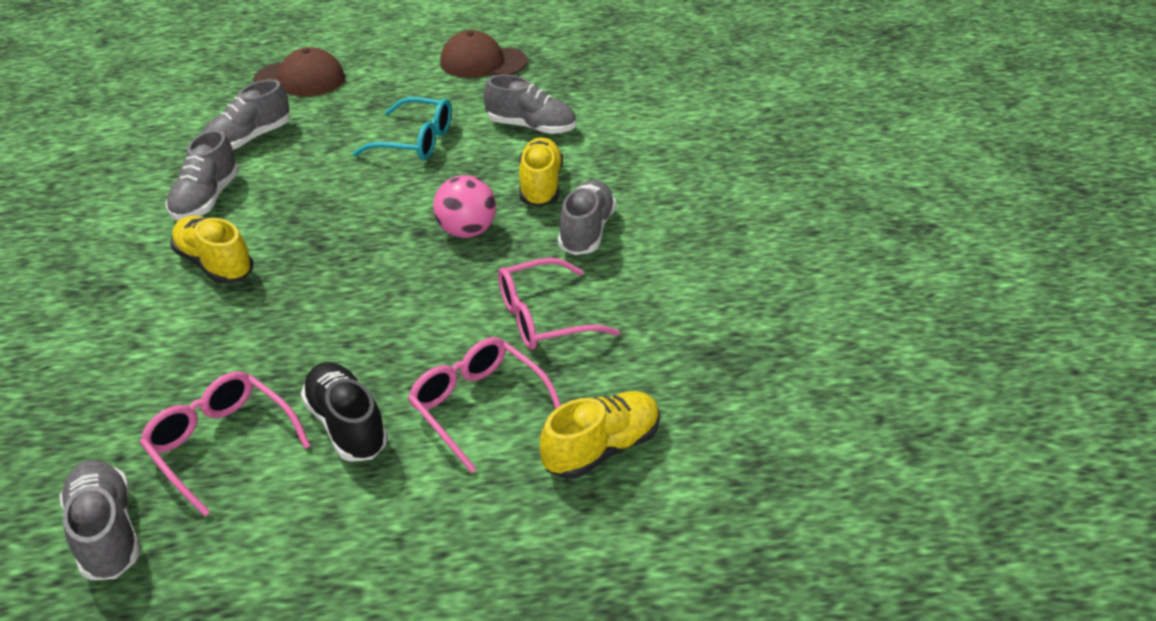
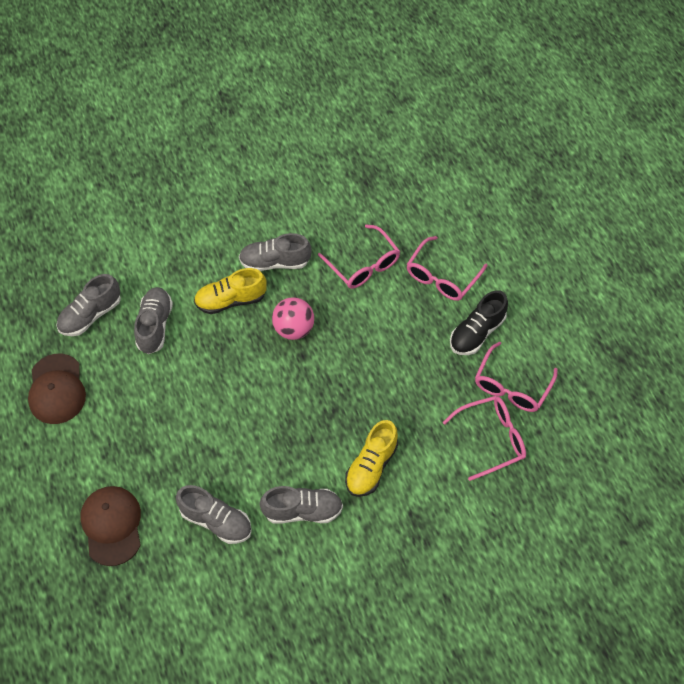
camera: 105 degrees left, 20 degrees up
(107, 532) = (582, 410): grey shoe -> grey shoe (91, 315)
(154, 395) = (492, 438): none -> pink glasses
(416, 141) = (192, 397): turquoise glasses -> none
(601, 448) = (450, 217): yellow shoe -> none

